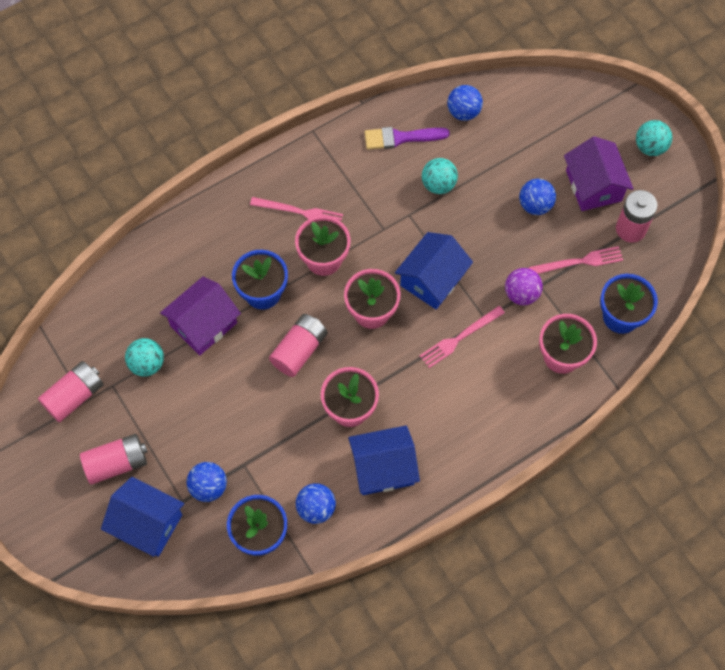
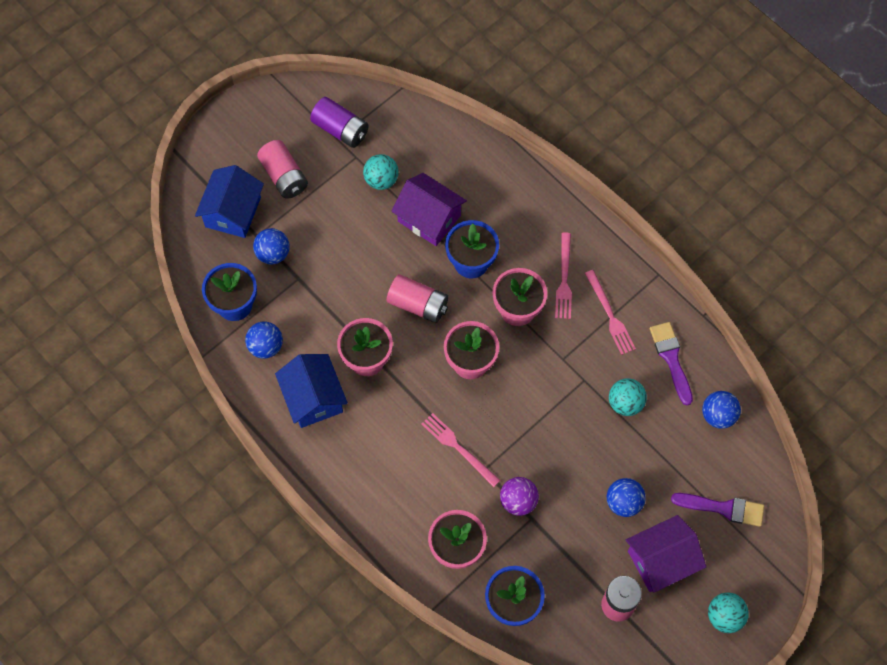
camera: 80 degrees right, 0 degrees up
(74, 396) = (340, 129): pink battery -> purple battery
(432, 279) = (517, 413): blue house -> none
(552, 127) = (723, 508): none -> purple brush
(579, 262) = (567, 555): pink fork -> pink fork (610, 315)

